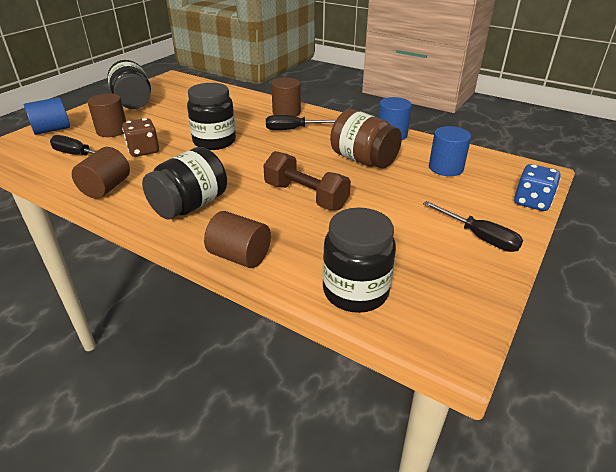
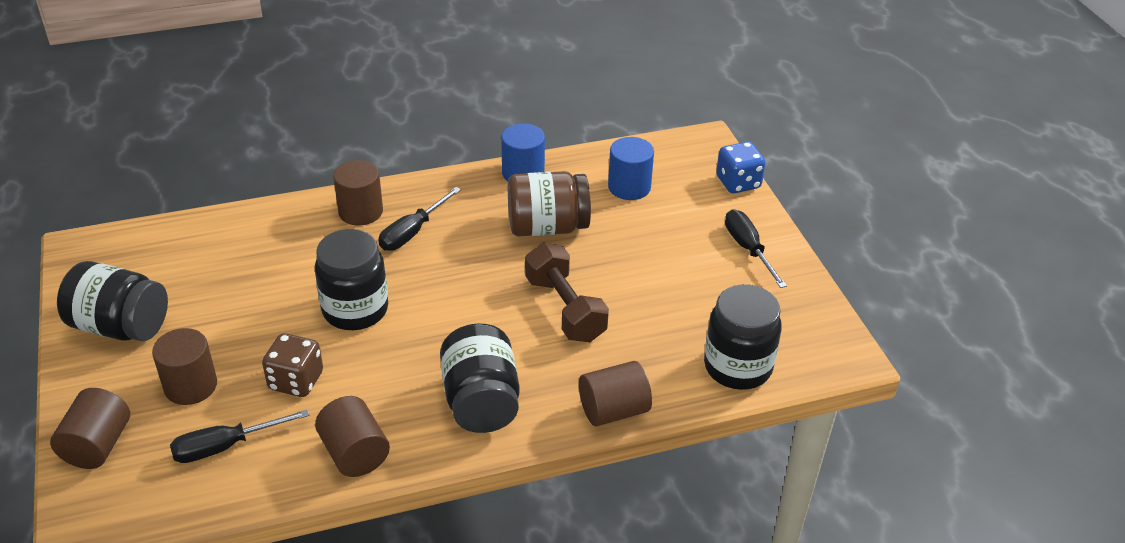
camera: 50 degrees left, 5 degrees up
(52, 130) = (97, 445): blue cylinder -> brown cylinder
(305, 196) = (565, 309): brown dumbbell -> brown dumbbell turned 75 degrees clockwise
(479, 237) = (748, 249): black screwdriver -> black screwdriver turned 105 degrees counterclockwise

